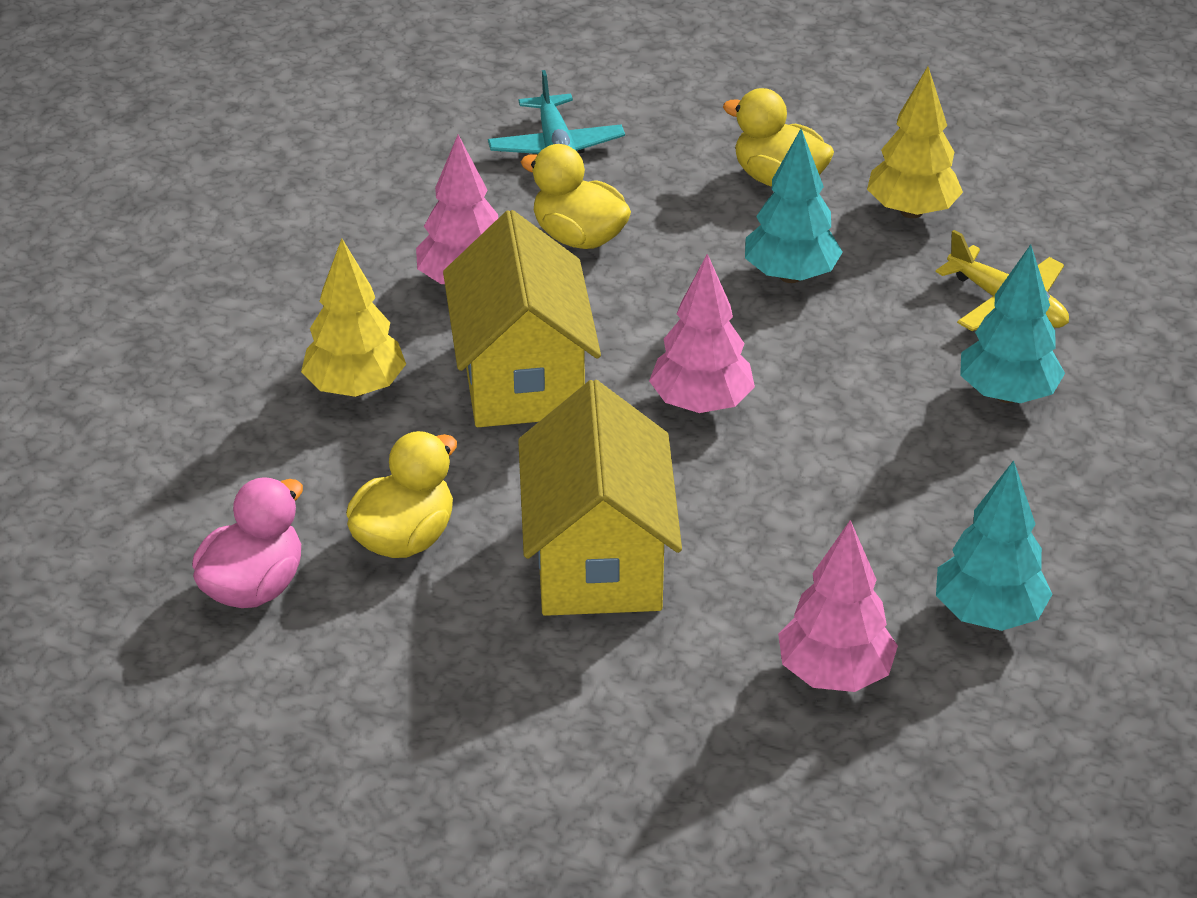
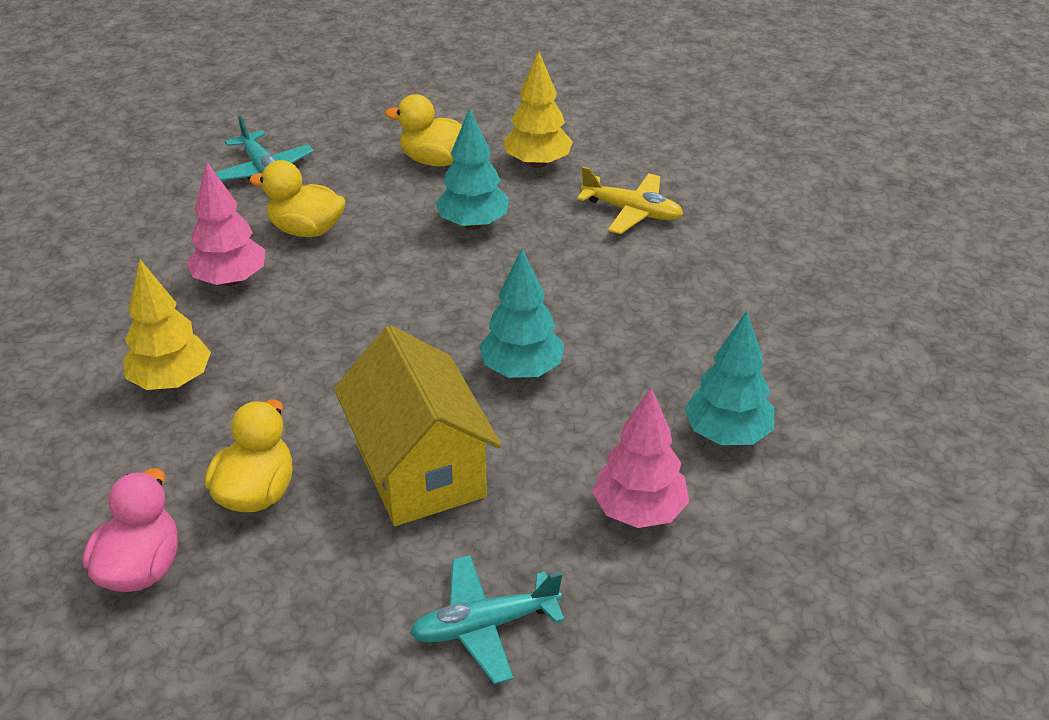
camera: 20 degrees left, 0 degrees up
(522, 378) = (304, 342): yellow house -> none
(599, 748) = (484, 625): none -> turquoise plane
(701, 404) = (448, 330): pink tree -> none
(1007, 394) = (662, 273): turquoise tree -> turquoise tree (522, 370)

